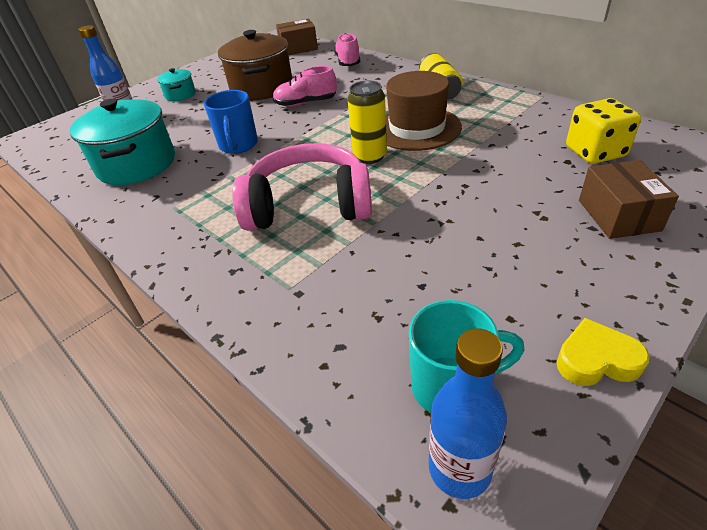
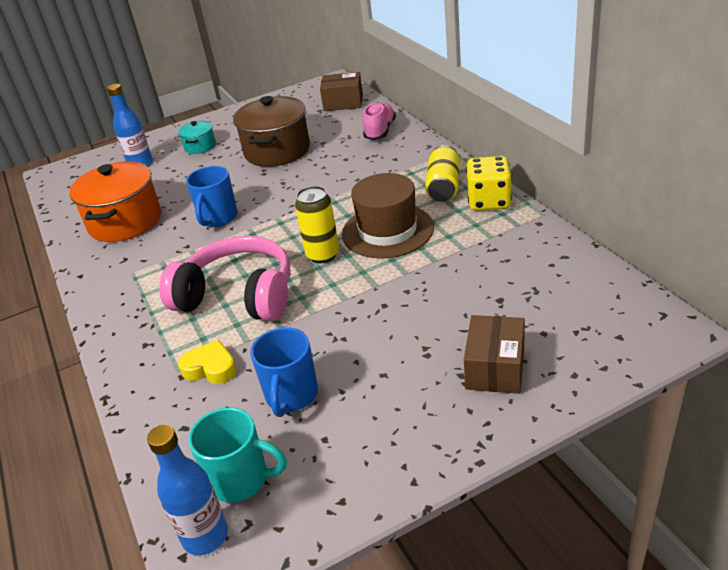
camera: 20 degrees right, 5 degrees down
(137, 164) = (125, 222): turquoise pot -> orange pot
(306, 103) = (305, 179): pink shoe -> none
(439, 284) = (291, 396): none -> blue mug
(595, 152) = (535, 295): yellow dice -> yellow dice (489, 201)
(596, 360) = (362, 489): yellow heart -> yellow heart (210, 368)

